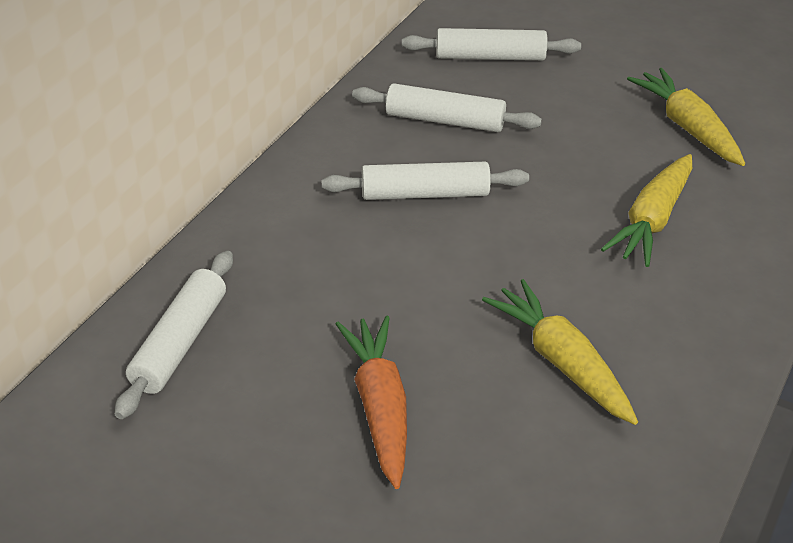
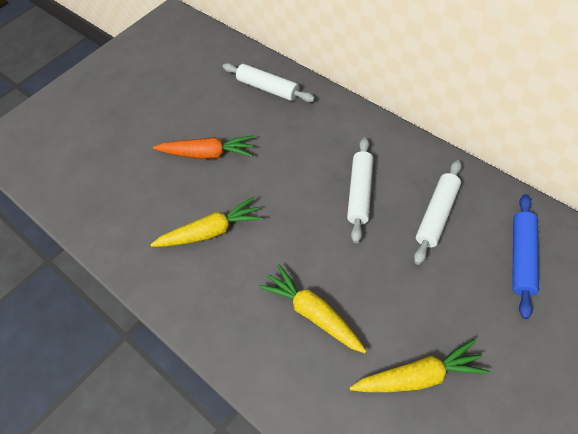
camera: 110 degrees right, 15 degrees up
(490, 57) = (522, 258): white rolling pin -> blue rolling pin

